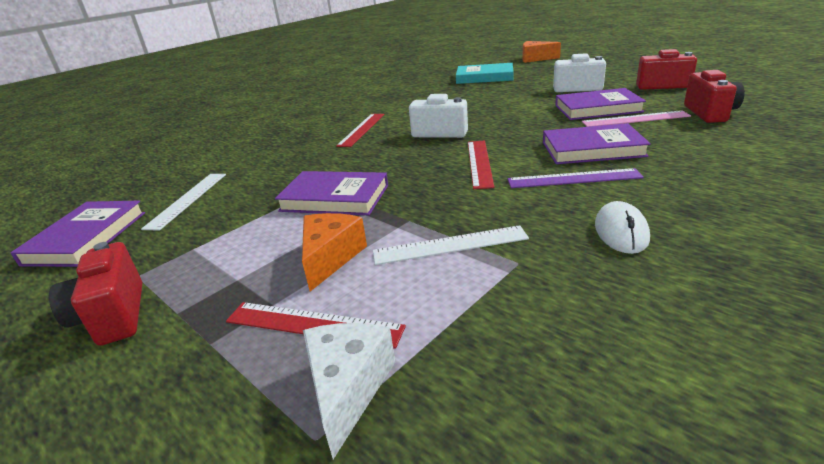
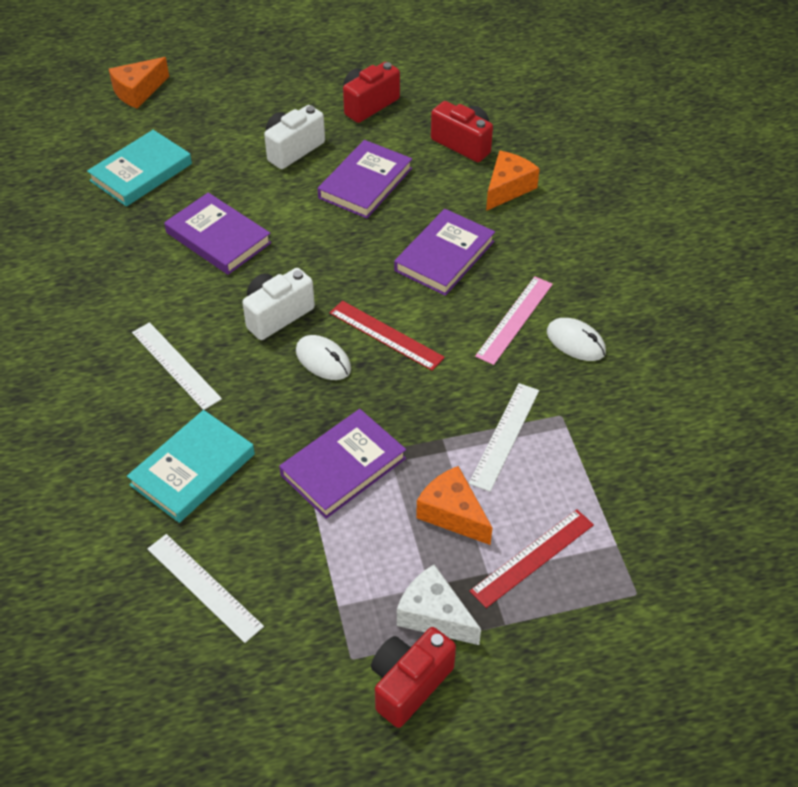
camera: 60 degrees left, 20 degrees up
(86, 238) = (210, 698): purple book -> purple book (218, 238)
(113, 316) = (409, 684): red camera -> red camera turned 120 degrees clockwise
(285, 161) = (193, 469): none -> turquoise book
(348, 388) = (609, 563): white cheese -> white cheese (434, 615)
(361, 129) = (175, 365): red ruler -> white ruler
(424, 156) = (323, 360): none -> white mouse
(573, 178) = (481, 305): purple ruler -> none
(635, 119) = (419, 186): pink ruler -> pink ruler (514, 319)
(712, 139) = (508, 188): none -> orange cheese

